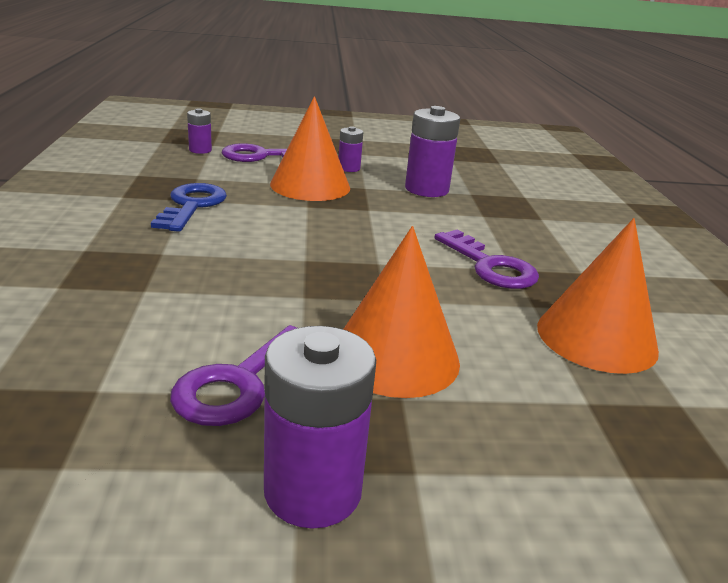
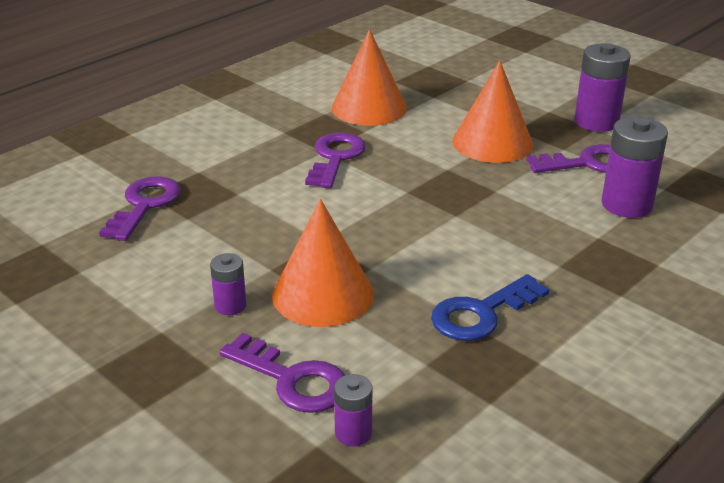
camera: 130 degrees left, 5 degrees up
(426, 189) = (218, 239): purple battery -> purple battery (627, 204)
(509, 190) = (144, 205): none -> purple key

